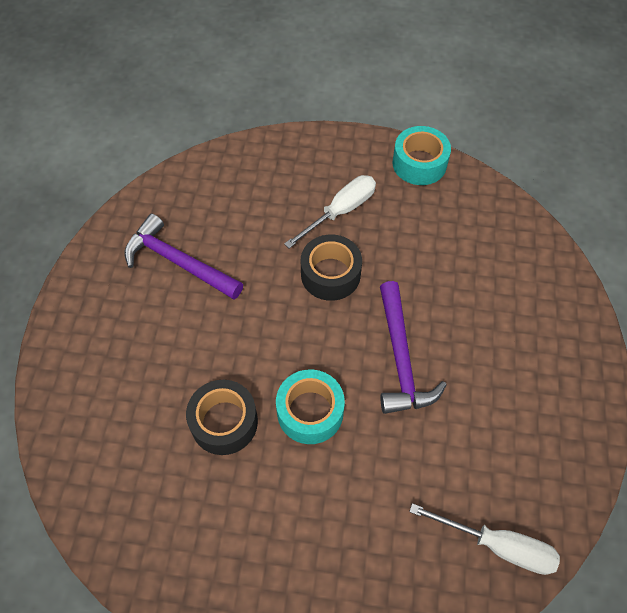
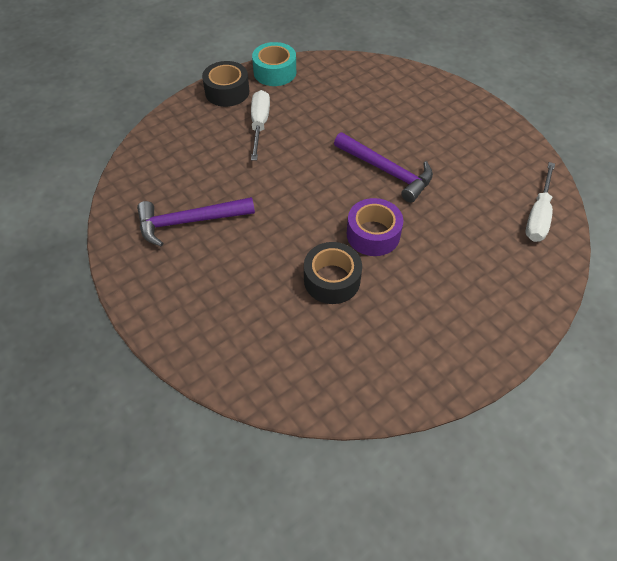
camera: 45 degrees left, 5 degrees down
(310, 412) = (373, 234): turquoise tape -> purple tape
(330, 274) = (295, 160): black tape -> black tape (227, 92)
(497, 545) = (538, 215): white screwdriver -> white screwdriver turned 135 degrees clockwise

